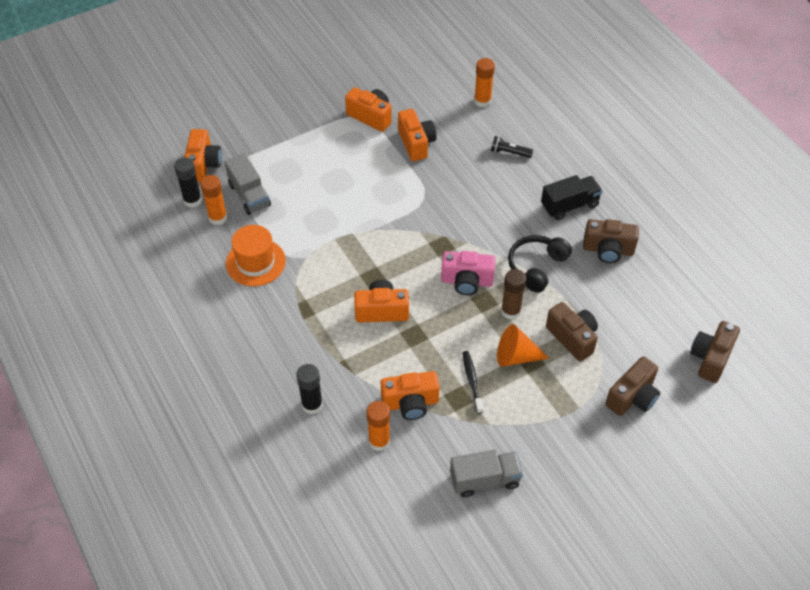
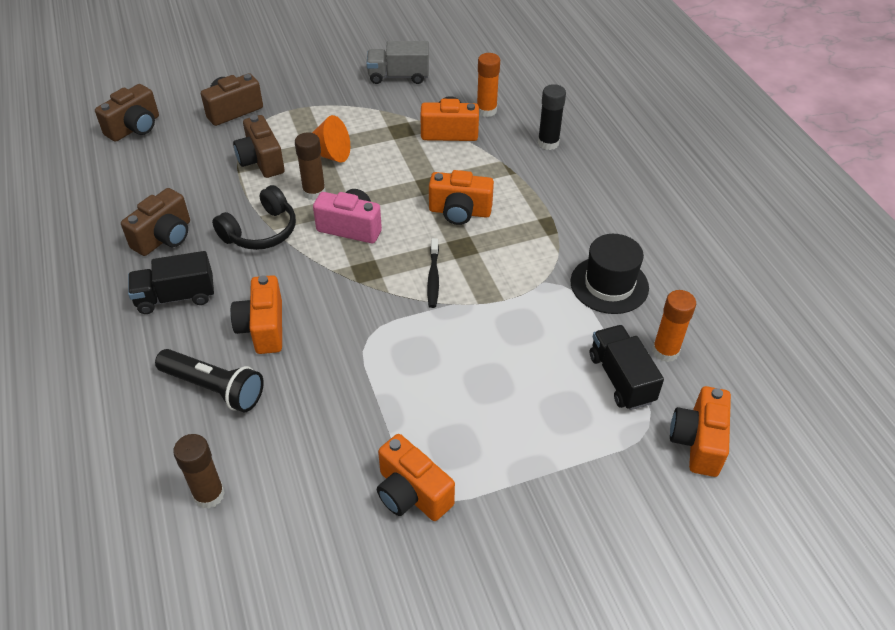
camera: 170 degrees left, 5 degrees down
(192, 200) = (706, 383): black glue stick -> none
(249, 195) = (621, 379): grey truck -> black truck
(255, 262) = (609, 285): orange hat -> black hat
(416, 143) = (351, 427): orange camera -> orange camera (263, 328)
(472, 381) = (382, 140): black toothbrush -> black toothbrush (433, 277)
(482, 101) = (209, 494): orange glue stick -> brown glue stick
(509, 152) = (214, 388): black flashlight -> black flashlight, size x1.71
(608, 250) = (164, 237): brown camera -> brown camera turned 105 degrees clockwise

